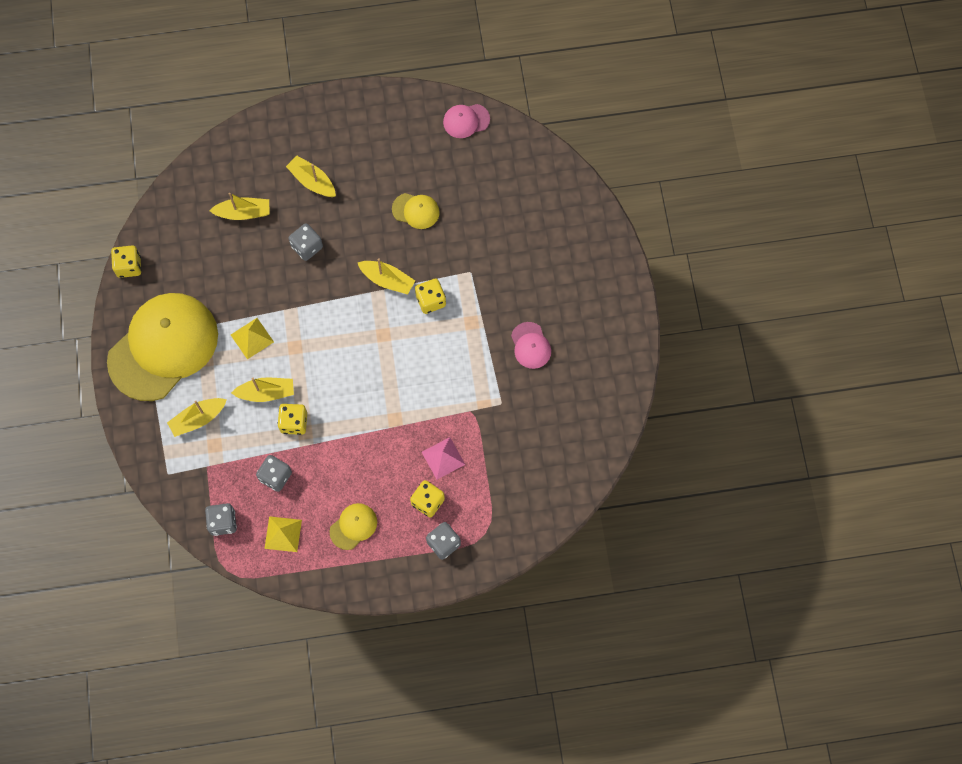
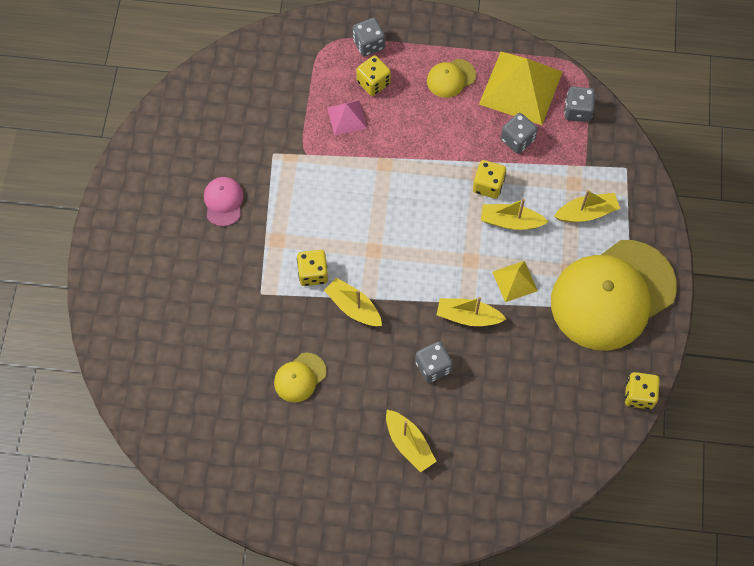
camera: 165 degrees left, 5 degrees down
(243, 213) = (497, 426): yellow boat -> yellow boat (468, 316)
(283, 534) = (520, 87): yellow pyramid -> yellow pyramid, size x2.01
(416, 211) = (300, 377): yellow cap -> yellow cap turned 75 degrees counterclockwise
(466, 121) = (208, 473): pink cap -> none

